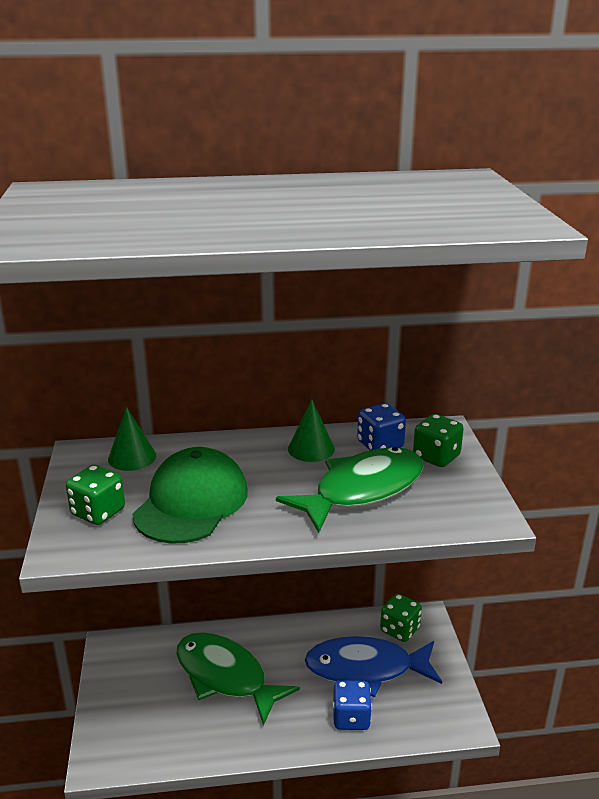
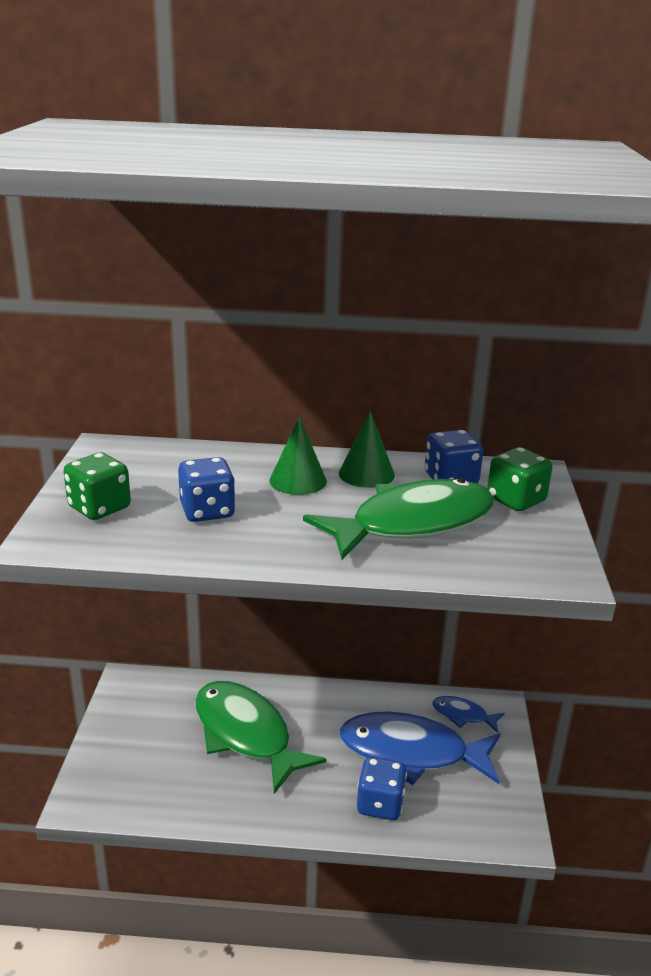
camera: 10 degrees right, 0 degrees up
(132, 457) = (158, 458): green cone -> green cone (298, 480)
(191, 502) = (207, 511): green cap -> blue dice
(399, 630) = (463, 715): green dice -> blue fish

